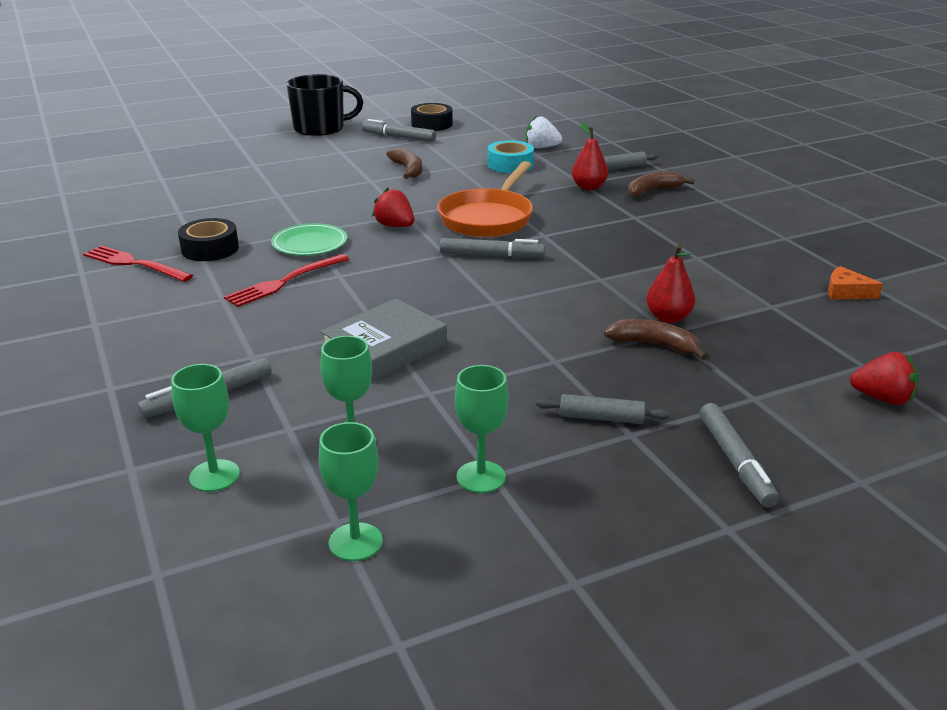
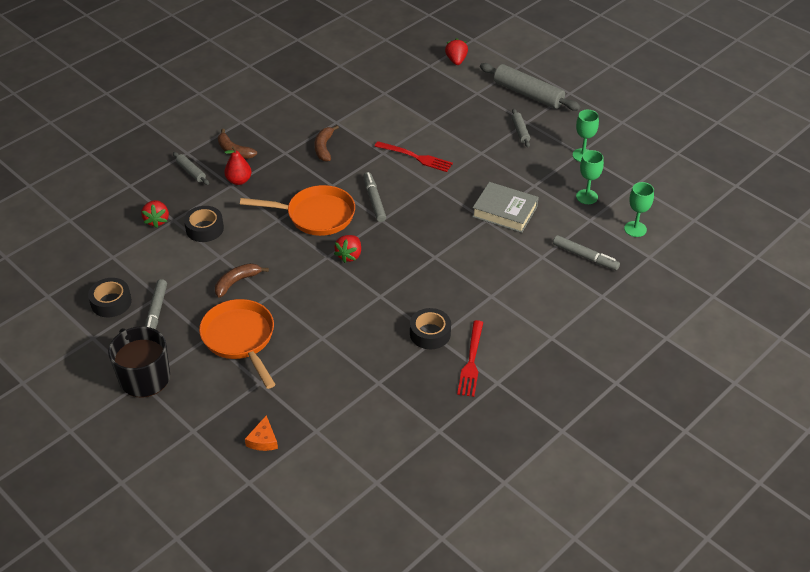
camera: 110 degrees left, 15 degrees up
(284, 282) = (456, 277): red fork -> red fork (416, 157)
(309, 243) = (397, 287): green plate -> none
(322, 163) = (240, 339): none -> orange pan
(355, 542) = (641, 177): green goblet -> none
(510, 165) = (204, 229): turquoise tape -> black tape
(541, 147) = (157, 220): white strawberry -> red strawberry
(654, 345) = (448, 125): brown banana -> brown banana (324, 148)
(668, 318) = (416, 124): red pear -> none
(735, 462) = (528, 94): grey marker -> grey rolling pin
(846, 292) = (355, 71): orange cheese -> orange cheese (263, 440)

